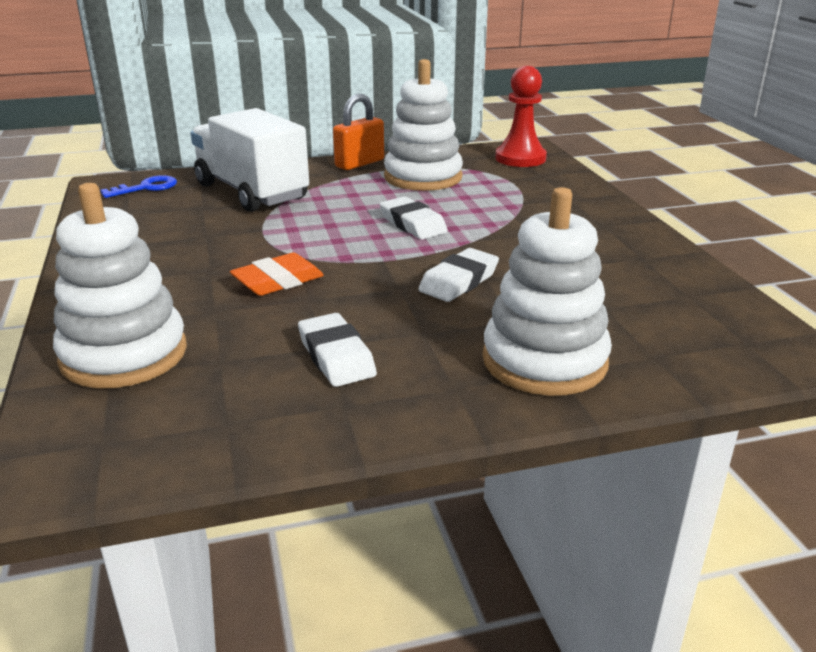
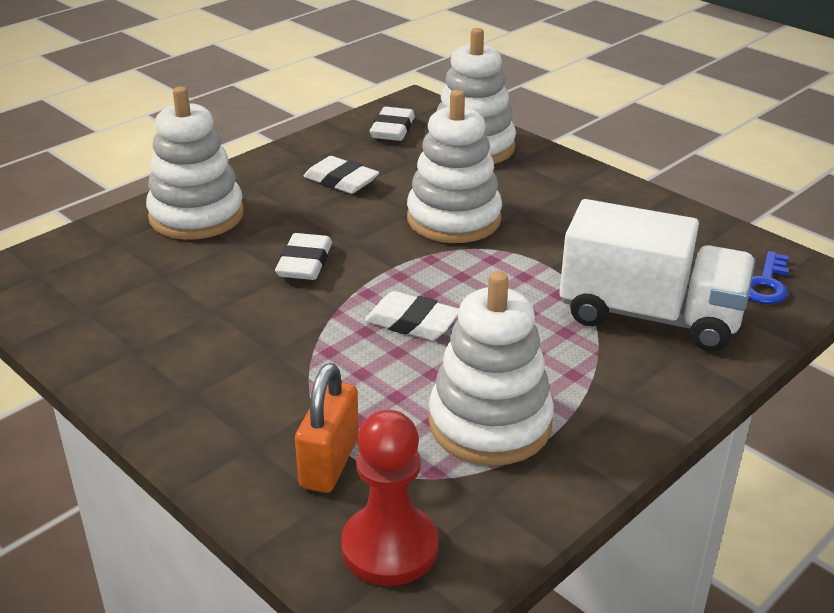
camera: 150 degrees right, 5 degrees up
(169, 421) = (392, 129): none -> white eraser
(278, 281) = (454, 219): orange eraser -> white stacking toy
(359, 163) = (614, 429): orange padlock -> orange padlock (329, 462)

